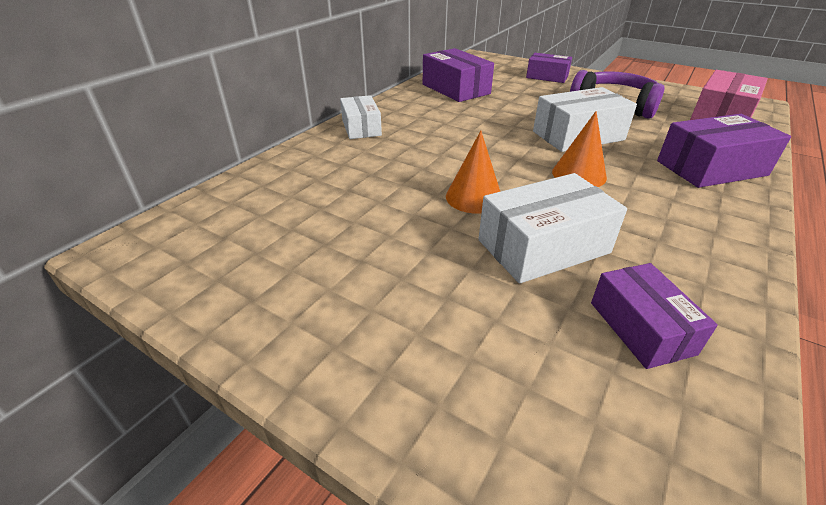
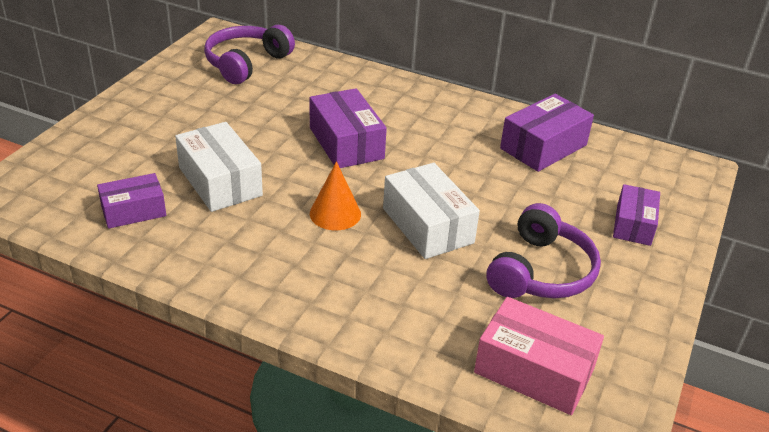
camera: 80 degrees right, 0 degrees up
(239, 225) = (246, 63): none -> purple headphones
(361, 127) = (410, 94): white box -> none
(474, 197) = (288, 153): orange cone -> none
(711, 168) = (364, 310): purple box -> purple box (346, 143)

